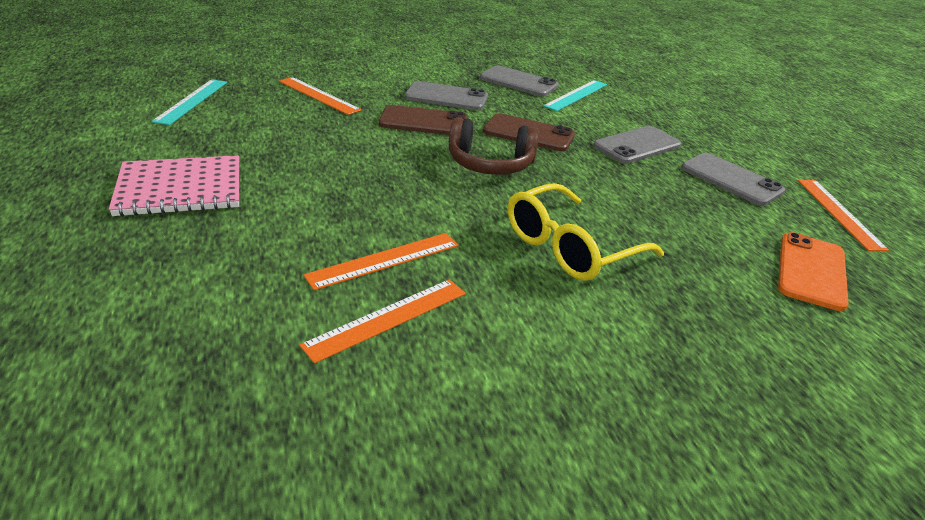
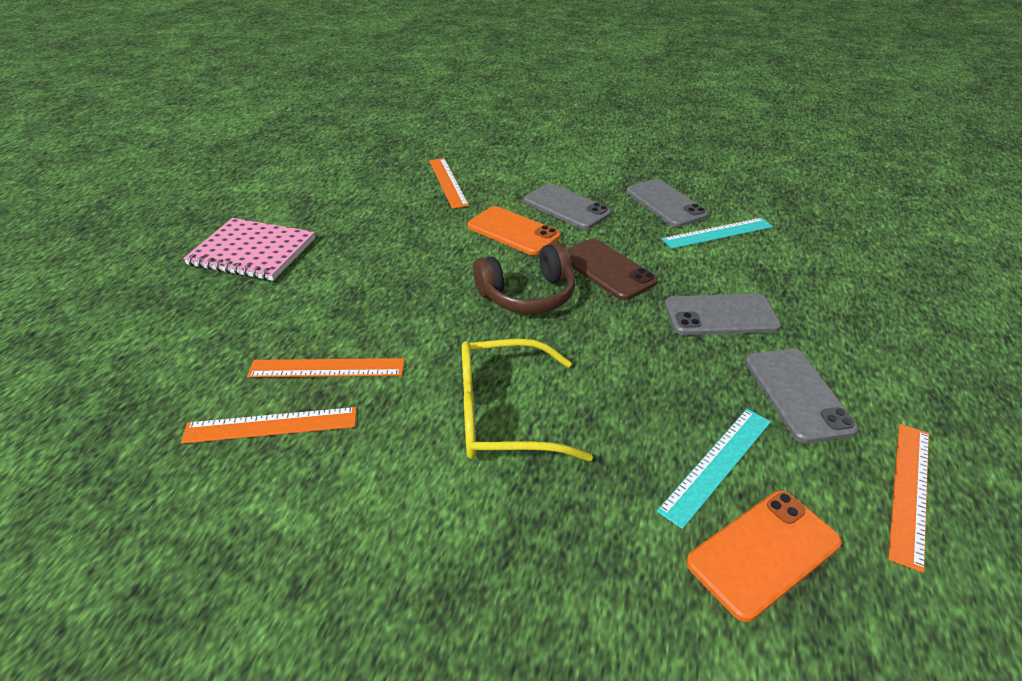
camera: 35 degrees right, 5 degrees up
(192, 101) = (342, 169): turquoise ruler -> turquoise ruler (717, 464)
(424, 122) = (513, 231): brown phone -> orange phone
(490, 164) = (528, 295): brown headphones -> brown headphones turned 60 degrees counterclockwise

